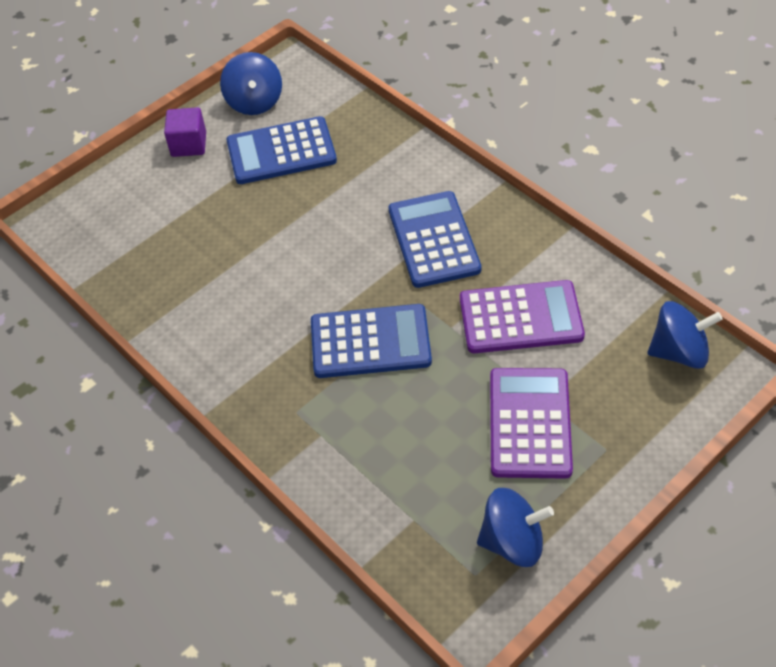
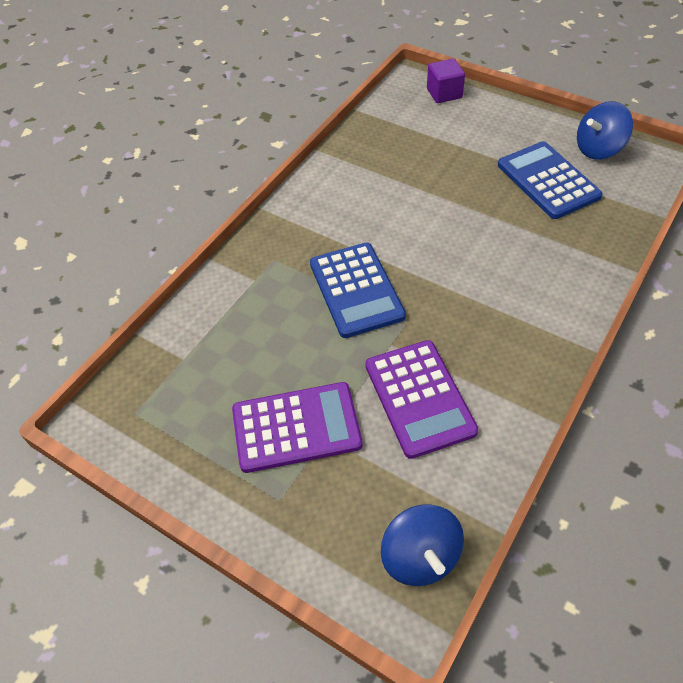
camera: 75 degrees right, 0 degrees up
(189, 144) = (526, 125): purple cube -> purple cube (444, 93)
(433, 240) = (490, 309): blue calculator -> none
(512, 541) = (168, 436): blue spinning top -> none

